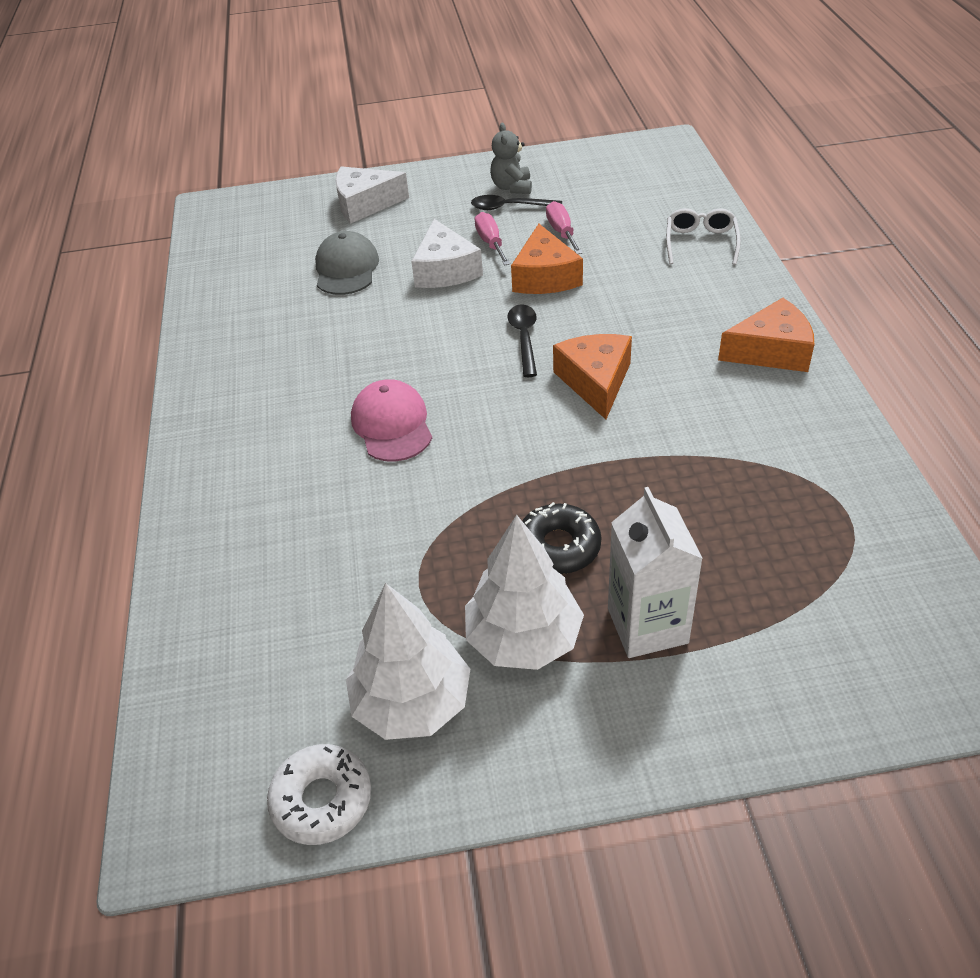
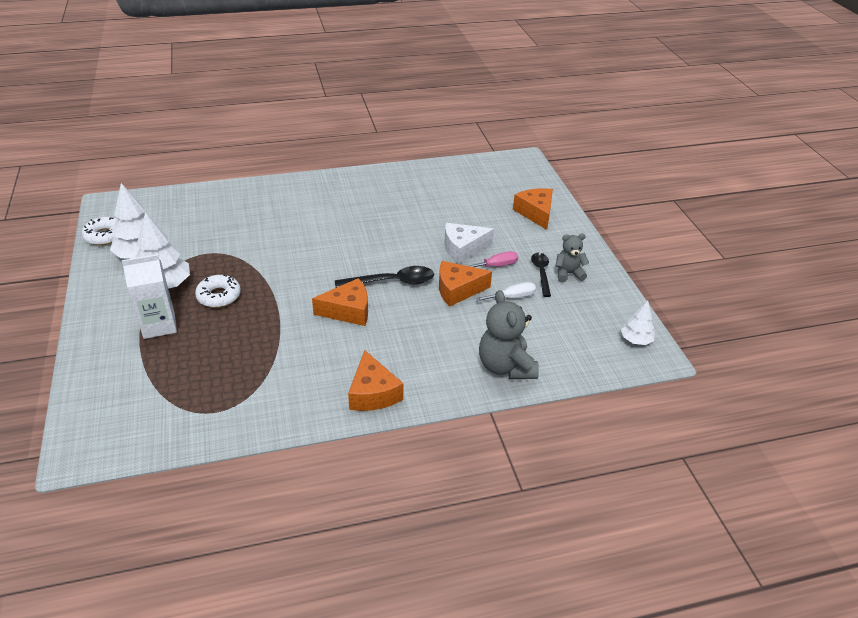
camera: 80 degrees right, 5 degrees down
(346, 269) = (463, 212): grey cap -> none
(365, 204) = (535, 213): white cheese -> orange cheese
(392, 425) = (320, 238): pink cap -> none
(524, 338) = (392, 282): black spoon -> black spoon, size x1.50
(558, 547) = (219, 296): black donut -> white donut
(561, 232) = (512, 297): pink screwdriver -> white screwdriver
(641, 152) = (635, 340): none -> white tree
(701, 242) = (505, 367): white glasses -> grey teddy bear

